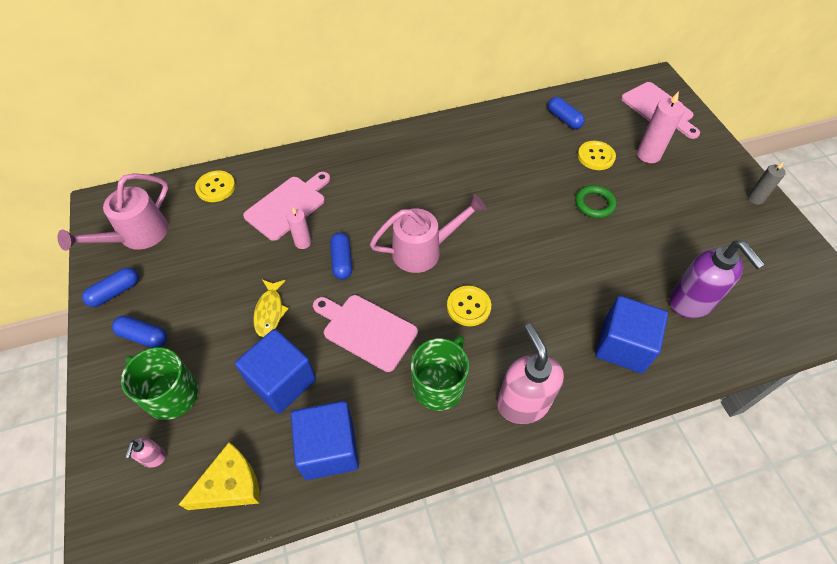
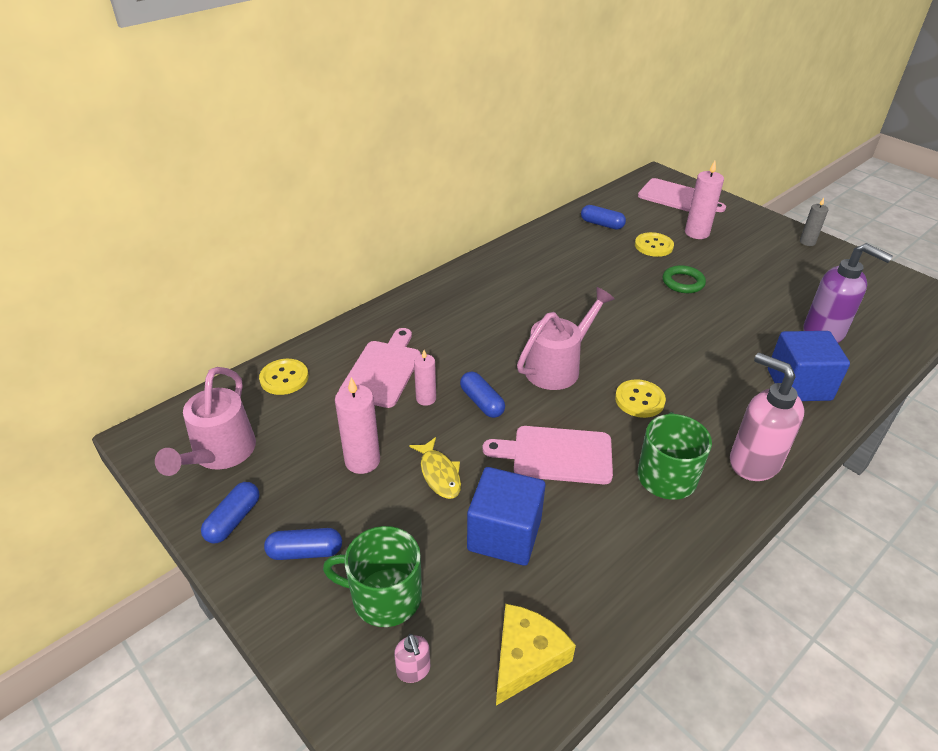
camera: 25 degrees left, 15 degrees down
(225, 279) = (362, 461): none -> pink candle
(329, 449) = (604, 577): blue cube -> none

